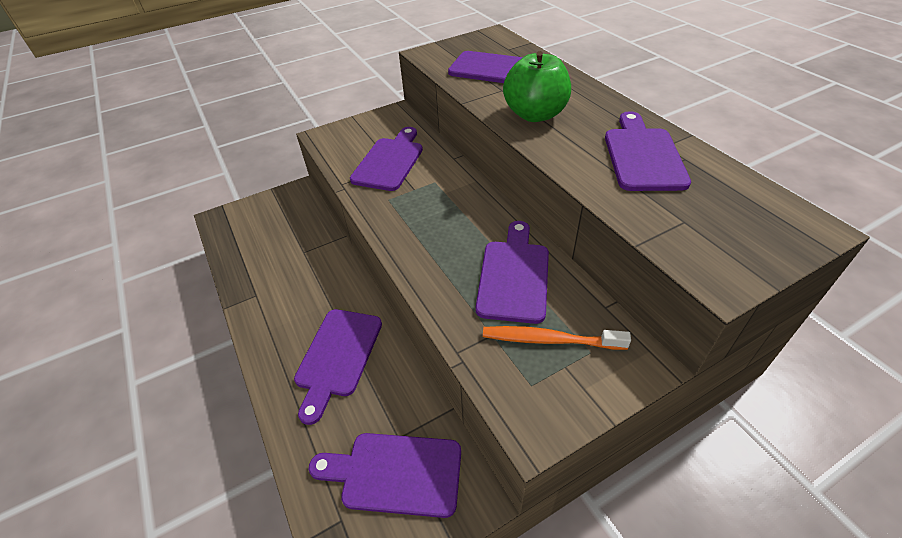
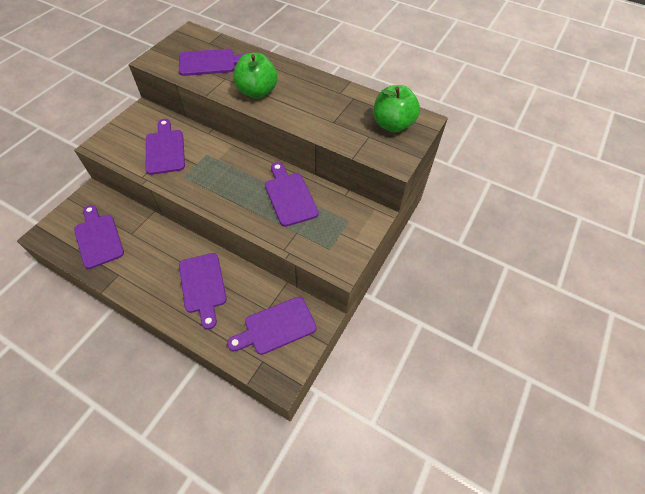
camera: 35 degrees left, 10 degrees up
(549, 340) = (326, 223): orange toothbrush -> none
(643, 155) = (331, 103): purple cutting board -> purple cutting board (98, 238)
(741, 216) = (392, 124): none -> green apple

